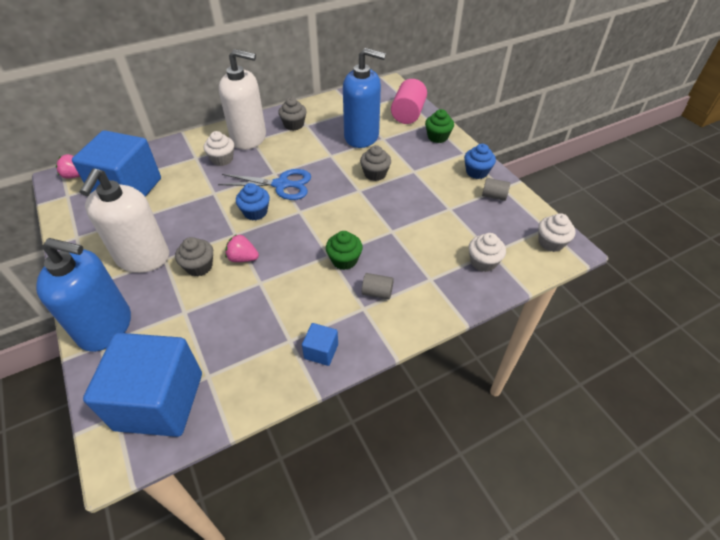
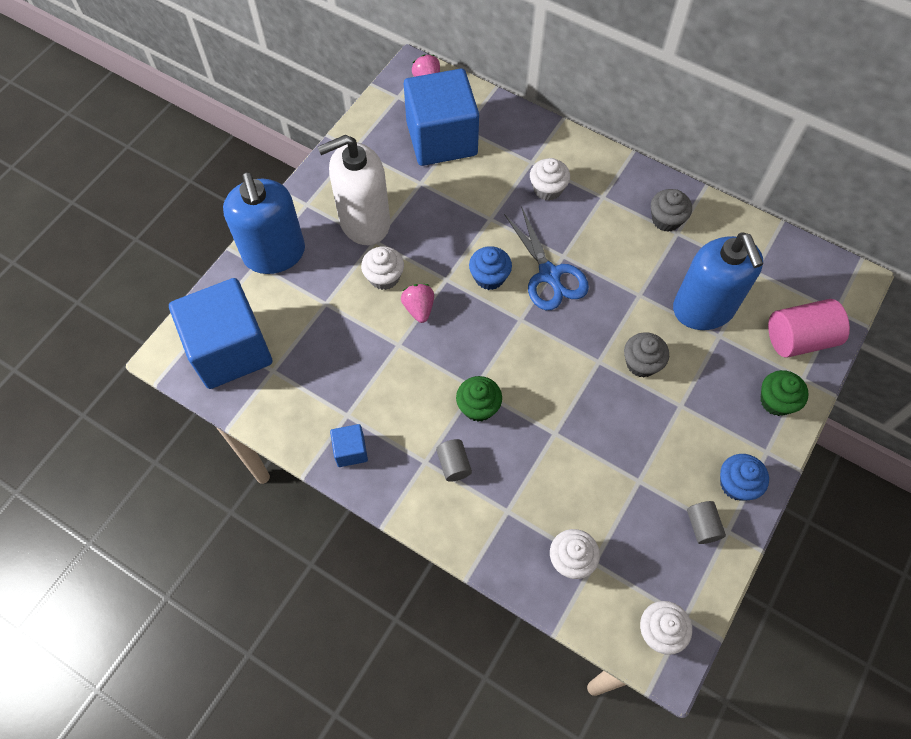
camera: 60 degrees right, 15 degrees up
(199, 266) = (384, 277): grey cupcake -> white cupcake
(249, 138) = (604, 190): white soap dispenser -> none

